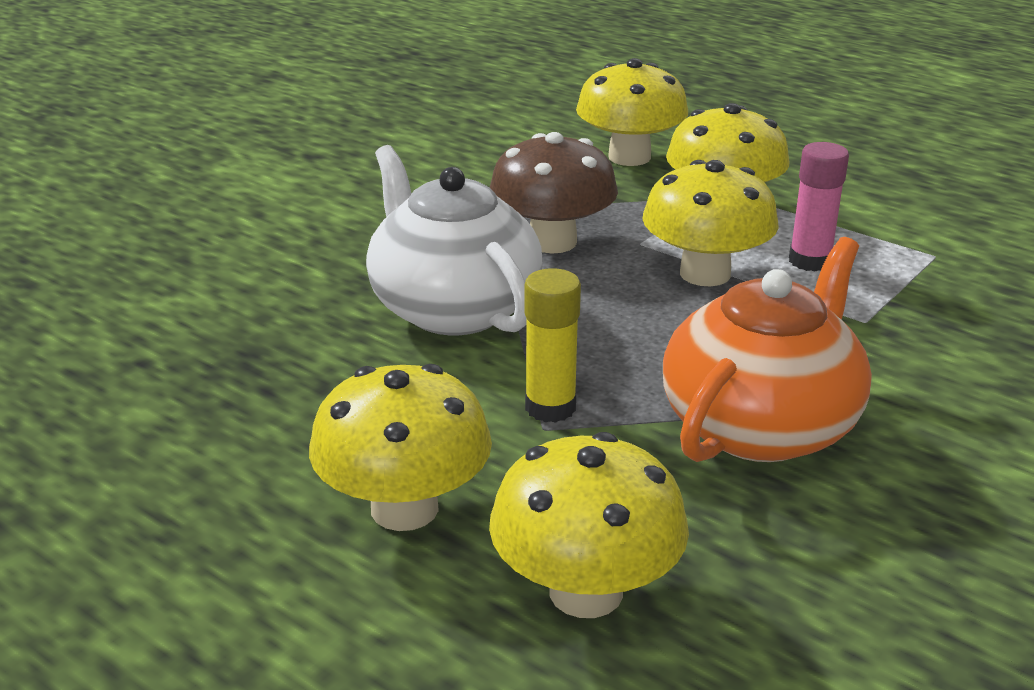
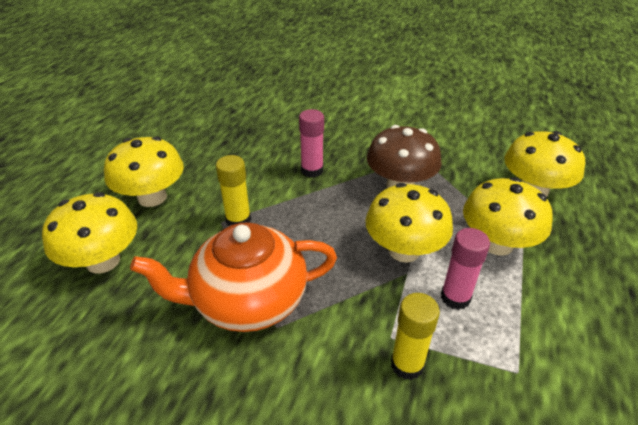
camera: 70 degrees right, 10 degrees up
(453, 308) = (312, 170): white teapot -> pink glue stick
(760, 425) = (248, 300): orange teapot -> orange teapot turned 150 degrees clockwise
(913, 320) = (407, 364): none -> yellow glue stick

